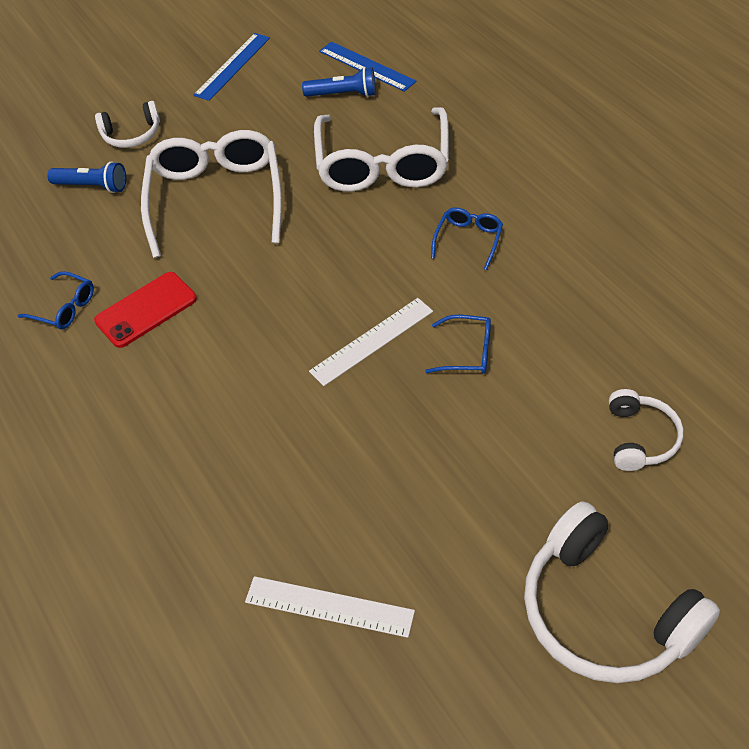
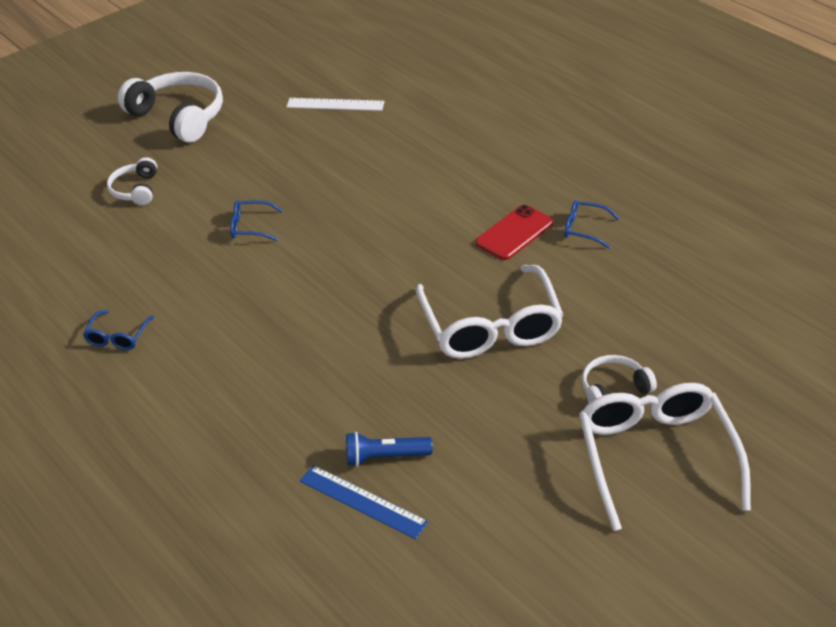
camera: 170 degrees right, 10 degrees down
(92, 186) = (623, 329): blue flashlight -> none
(232, 66) = (534, 491): blue ruler -> none
(372, 341) = (324, 227): white ruler -> none
(383, 165) = (329, 372): white glasses -> white glasses (655, 455)
(469, 239) = (245, 307): blue glasses -> blue glasses (117, 337)

